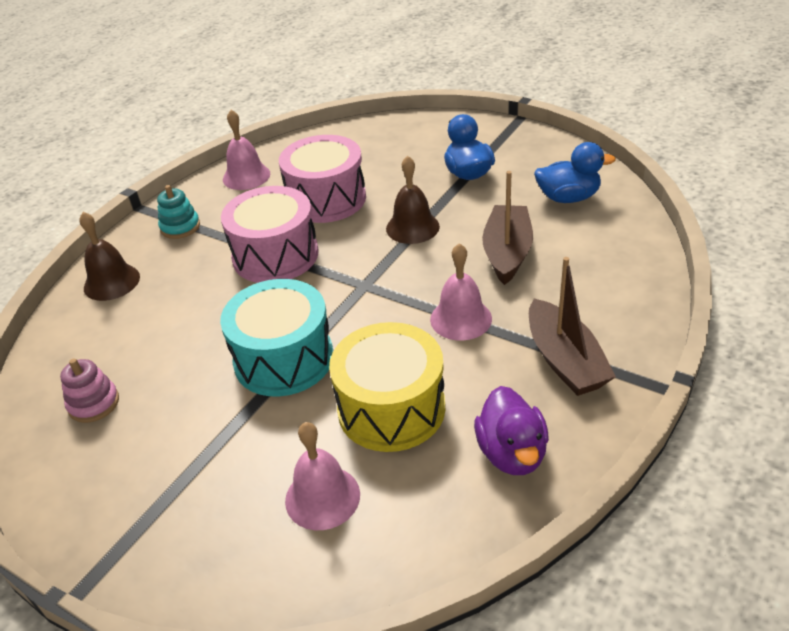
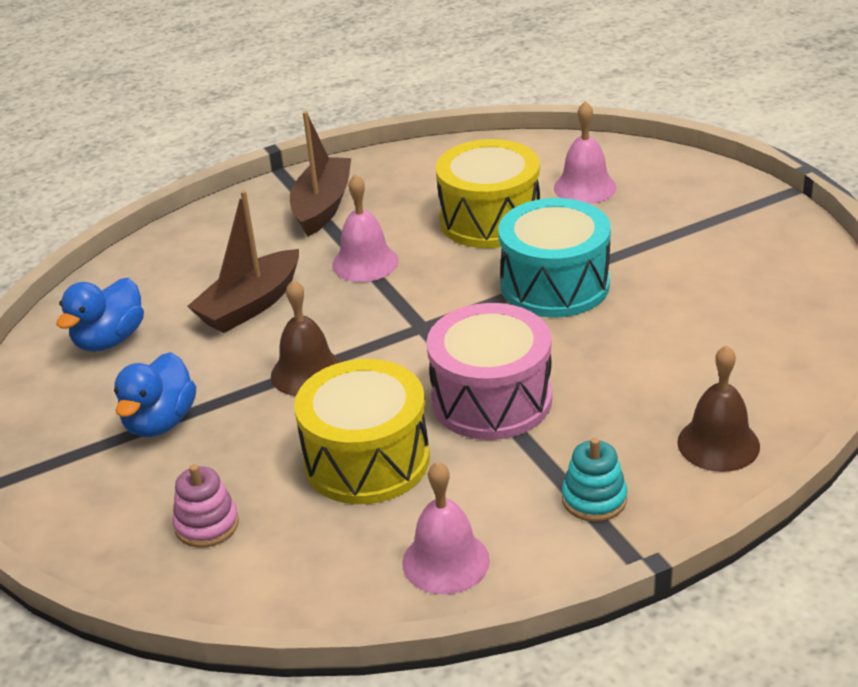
camera: 150 degrees left, 5 degrees down
(94, 403) = (762, 308): pink stacking toy -> pink stacking toy (207, 525)
(326, 199) = (367, 460): pink drum -> yellow drum
(512, 453) = (429, 170): purple duck -> none
(568, 198) = (109, 340): blue duck -> blue duck turned 90 degrees counterclockwise

